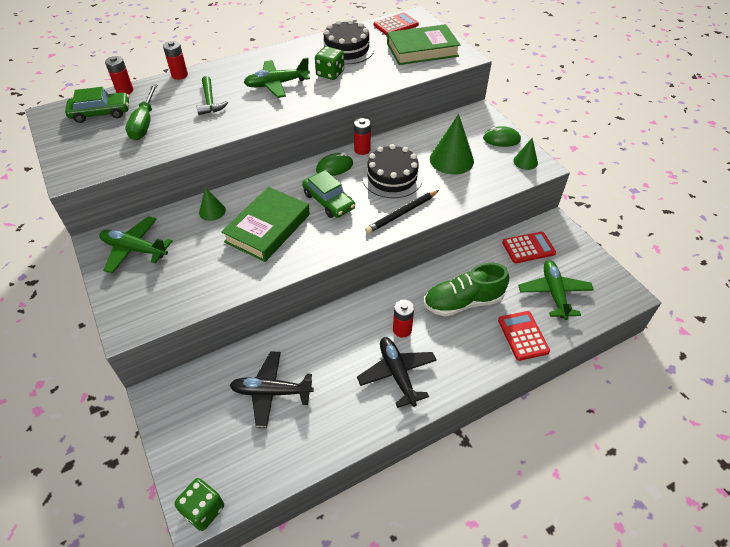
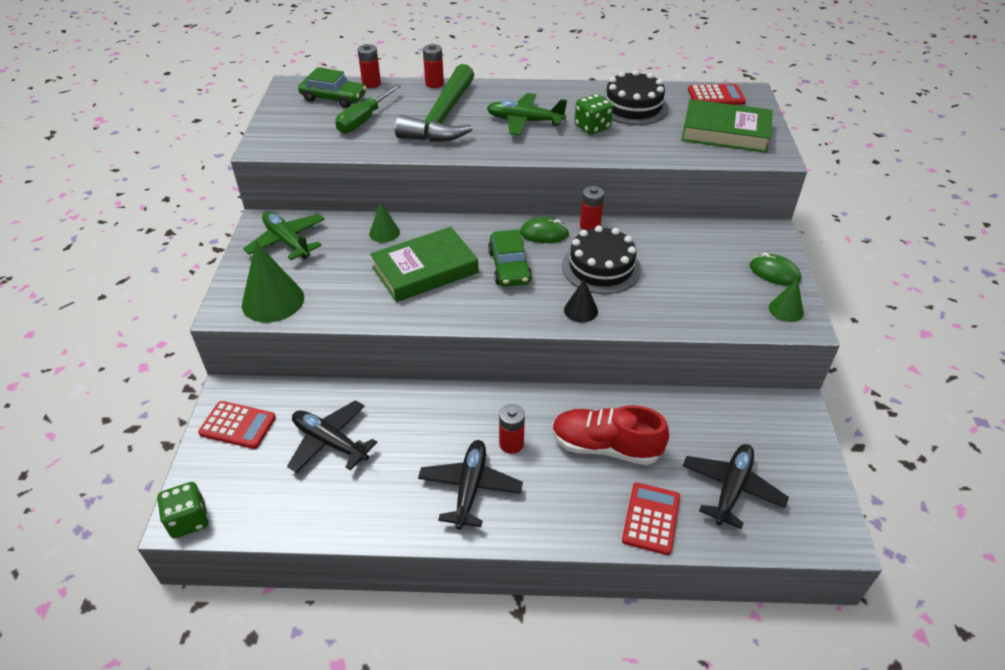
camera: 30 degrees right, 5 degrees down
(210, 101) = (442, 118): green hammer -> green hammer, size x2.00
(402, 213) = (581, 310): black pencil -> black cone
(451, 160) = (689, 274): green cone -> green cone (273, 301)
(463, 302) = (606, 447): green shoe -> red shoe
(528, 248) = (738, 421): red calculator -> red calculator (237, 425)
(554, 293) = (731, 489): green plane -> black plane

